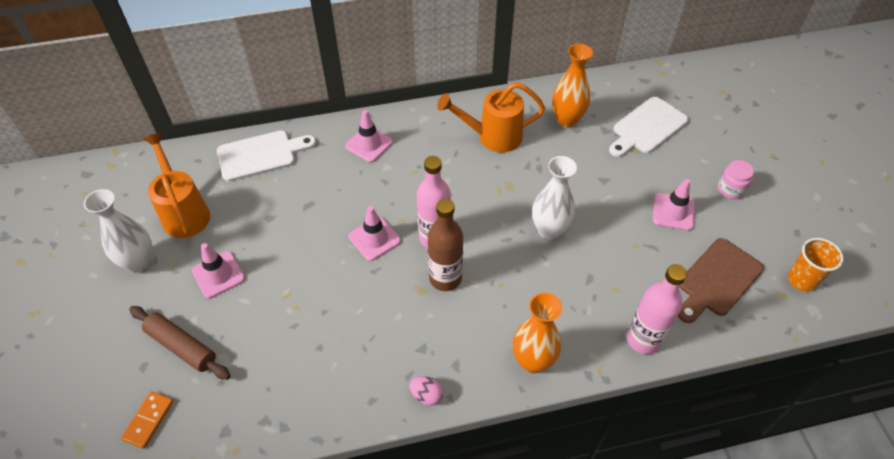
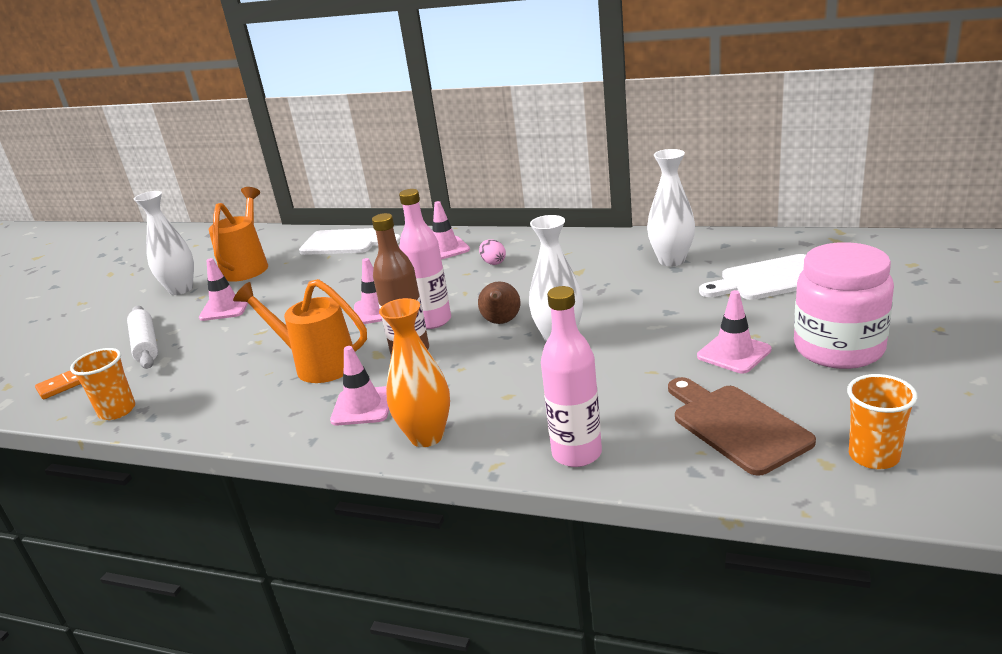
camera: 35 degrees right, 25 degrees down
(181, 346) = (146, 345): brown rolling pin -> white rolling pin
(241, 432) = (117, 411): none -> orange cup
(426, 395) = (292, 432): pink egg -> pink egg (493, 262)
(459, 349) = (362, 406): none -> pink traffic cone
(491, 224) = (501, 322): none -> brown pear
(493, 137) = (574, 261): orange watering can -> orange watering can (318, 364)
(567, 120) = (671, 260): orange vase -> white vase
(717, 280) = (735, 425): brown cutting board -> brown cutting board turned 75 degrees clockwise
(730, 189) = (838, 349): pink jar -> pink jar, size x2.11

